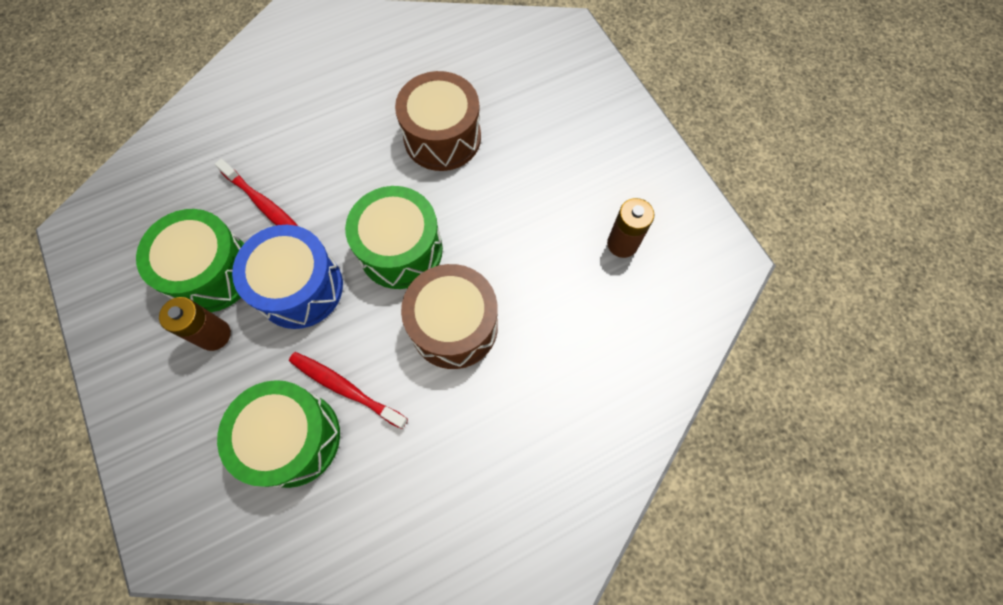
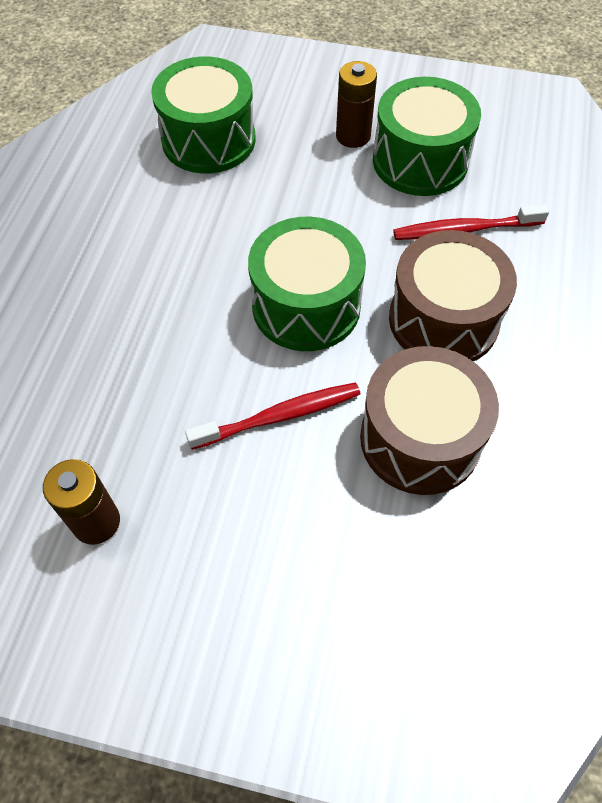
camera: 130 degrees right, 10 degrees down
(300, 288) = (342, 209): blue drum -> none
(345, 388) = (212, 190): red toothbrush -> red toothbrush (279, 416)
(454, 326) = (181, 297): brown drum -> brown drum (443, 320)

